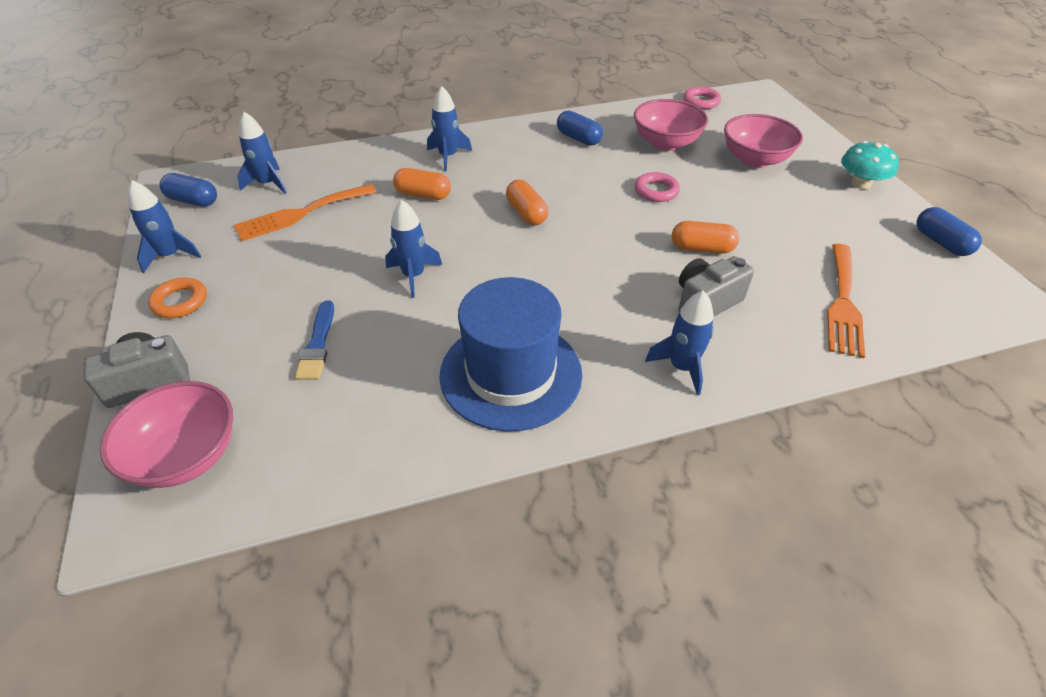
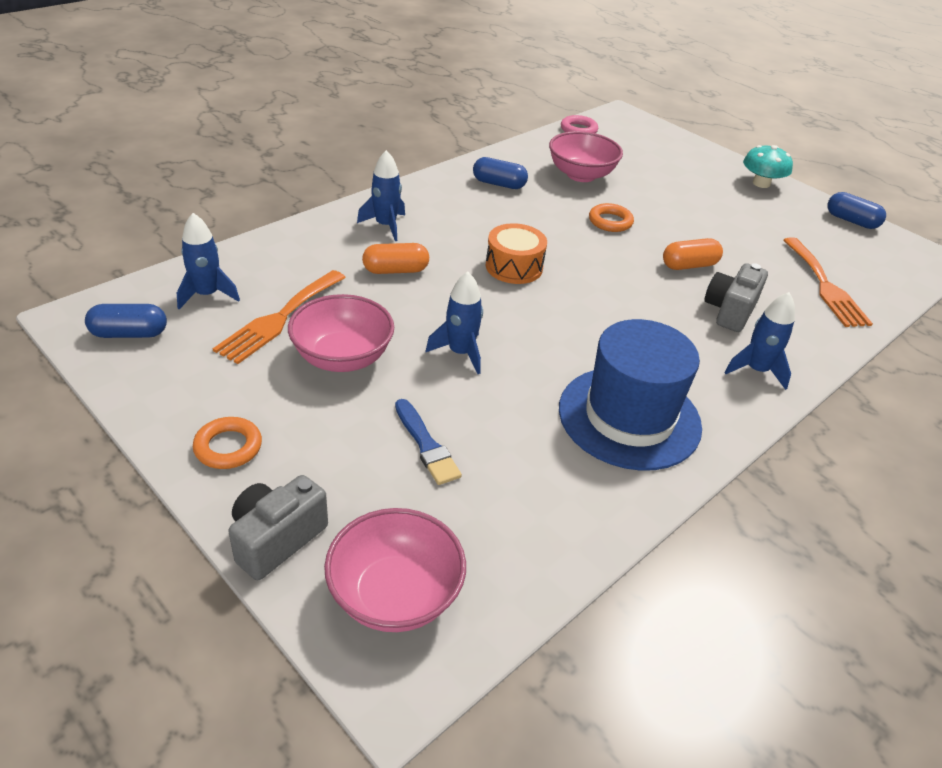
camera: 30 degrees left, 5 degrees down
(170, 255) = (164, 401): blue rocket -> none
(526, 213) = (514, 267): orange capsule -> orange drum
(656, 191) = (610, 221): pink ring -> orange ring
(755, 159) = (666, 177): pink bowl -> pink bowl (342, 357)

